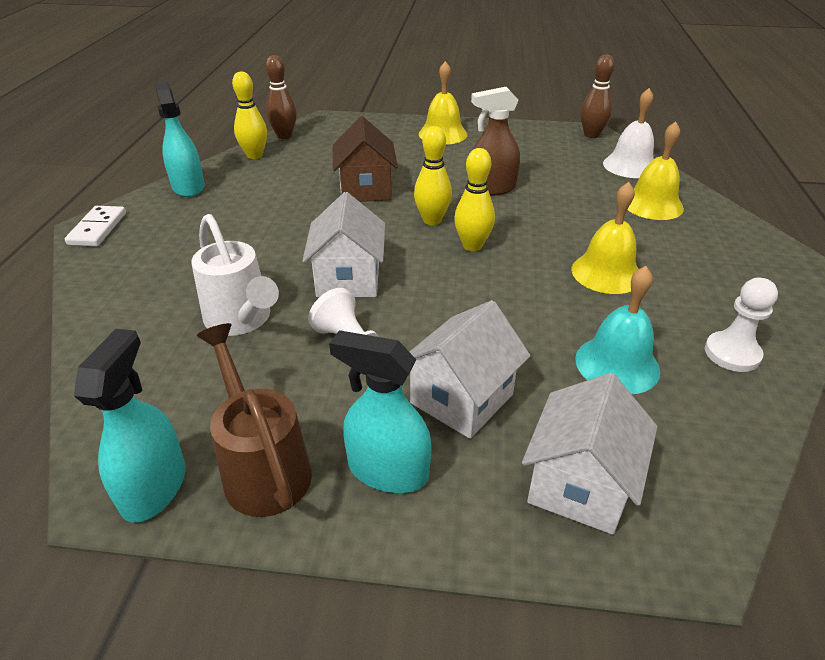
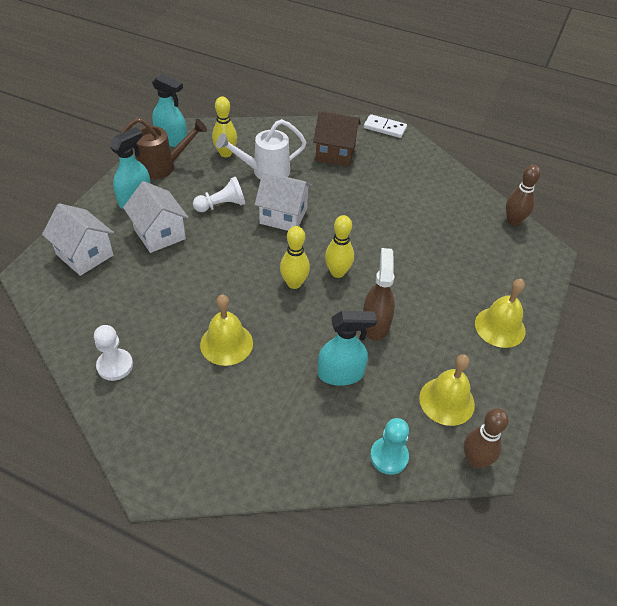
camera: 105 degrees right, 10 degrees up
(188, 187) = (430, 164): turquoise spray bottle -> turquoise spray bottle (340, 374)
(254, 155) = (476, 200): yellow bowling pin -> yellow bowling pin (225, 153)
(365, 189) = (398, 248): brown house -> brown house (335, 153)
(617, 364) = (142, 305): turquoise bell -> none
(630, 166) = (389, 456): white bell -> turquoise pawn
(652, 204) = (306, 430): yellow bell -> yellow bell (446, 401)

